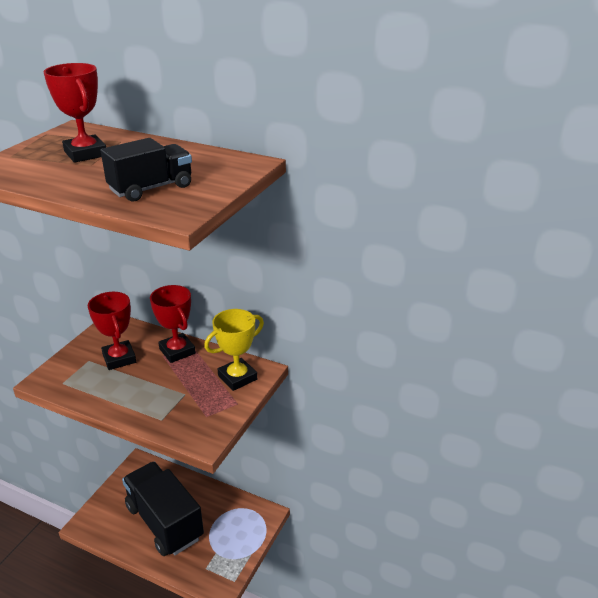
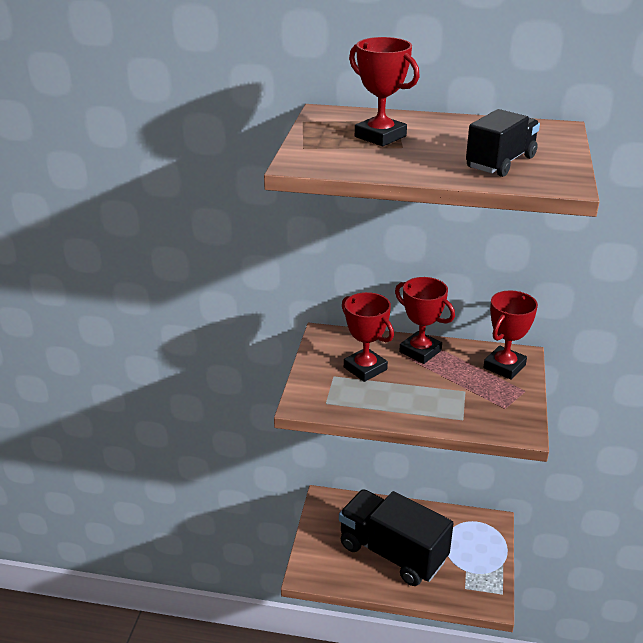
camera: 15 degrees left, 0 degrees up
(237, 377) = (504, 366): yellow trophy -> red trophy

